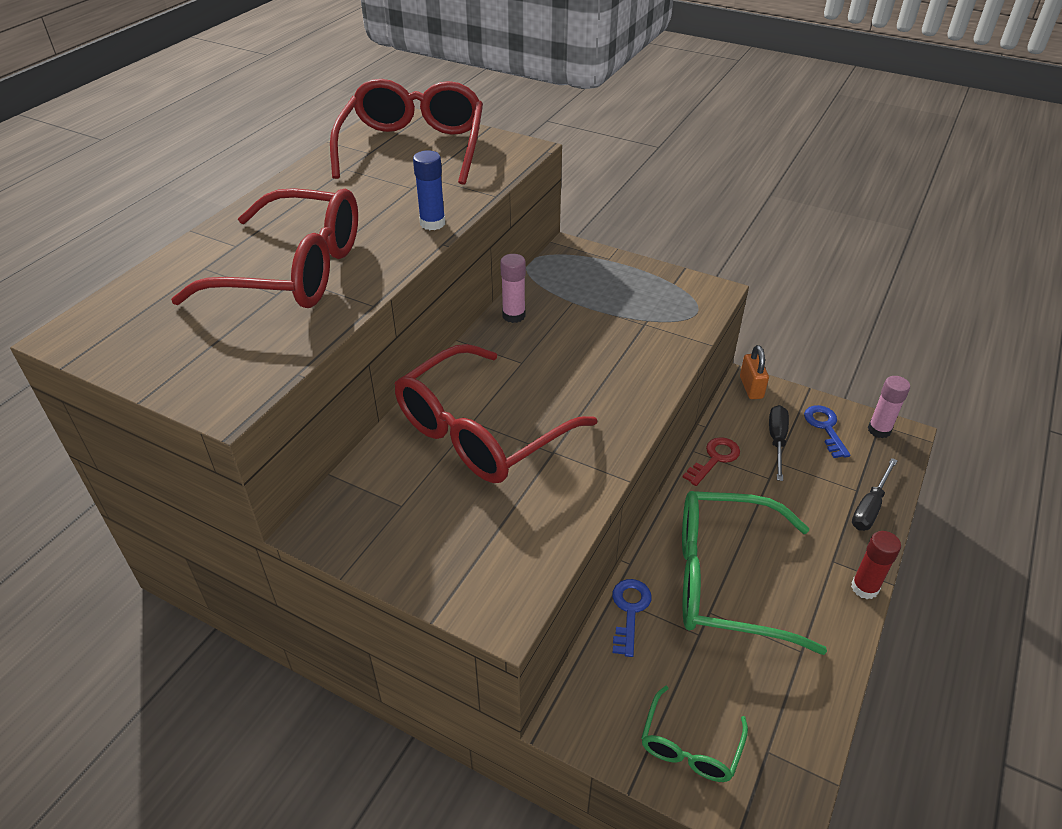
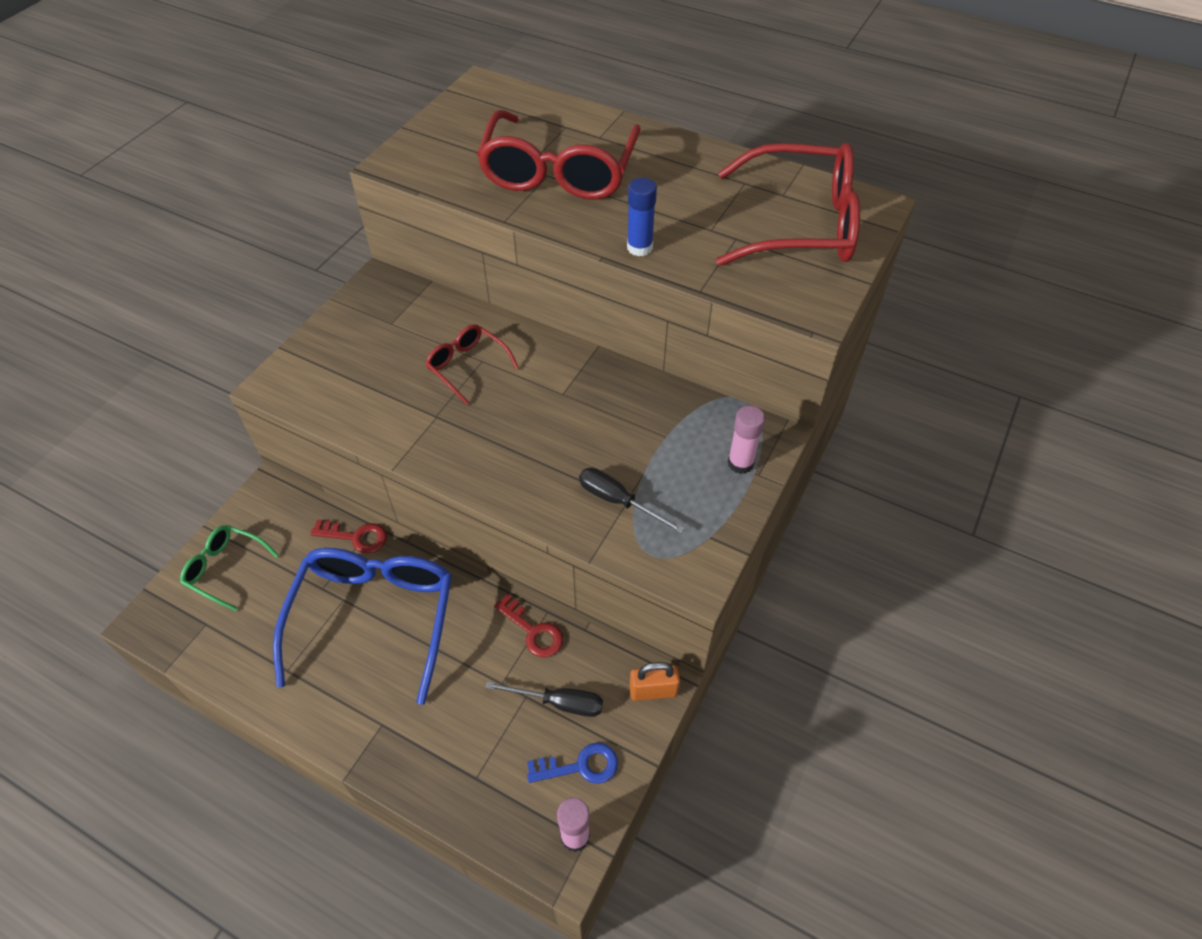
camera: 90 degrees right, 10 degrees up
(480, 432) = (467, 366): red glasses -> red glasses, size x0.50
(513, 315) = (638, 387): pink glue stick -> pink glue stick (740, 463)
(629, 611) = (356, 537): blue key -> red key
(725, 580) = (374, 617): green glasses -> blue glasses
(864, 588) = (343, 748): red glue stick -> none
(870, 507) = (449, 785): black screwdriver -> black screwdriver (618, 501)

